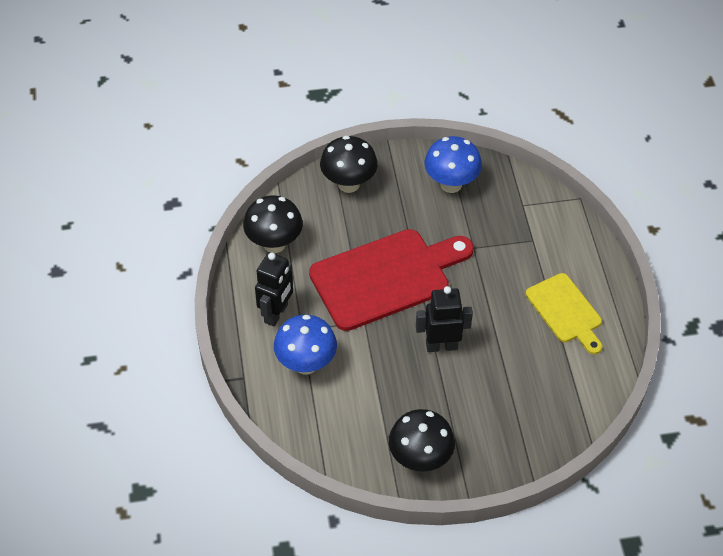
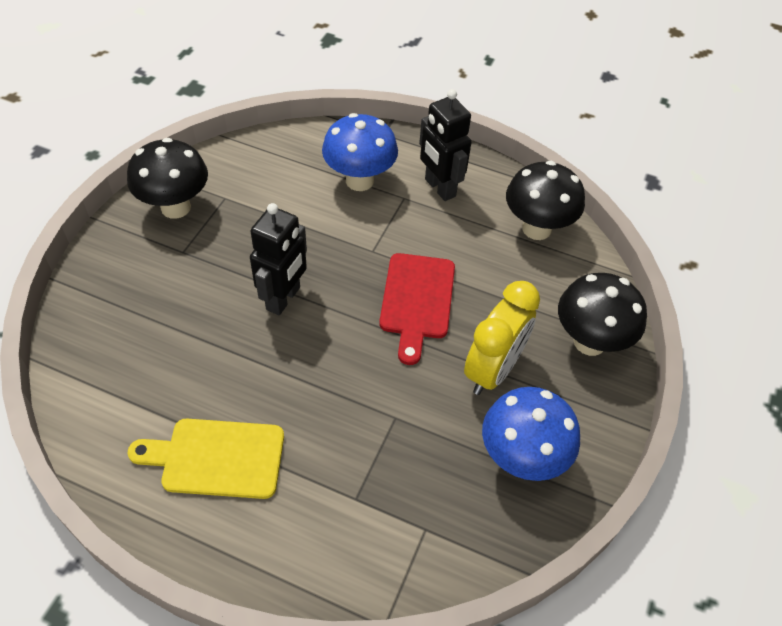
camera: 120 degrees right, 0 degrees up
(386, 277) = (417, 301): red cutting board -> red cutting board, size x0.58
(406, 219) = (493, 370): none -> yellow clock

